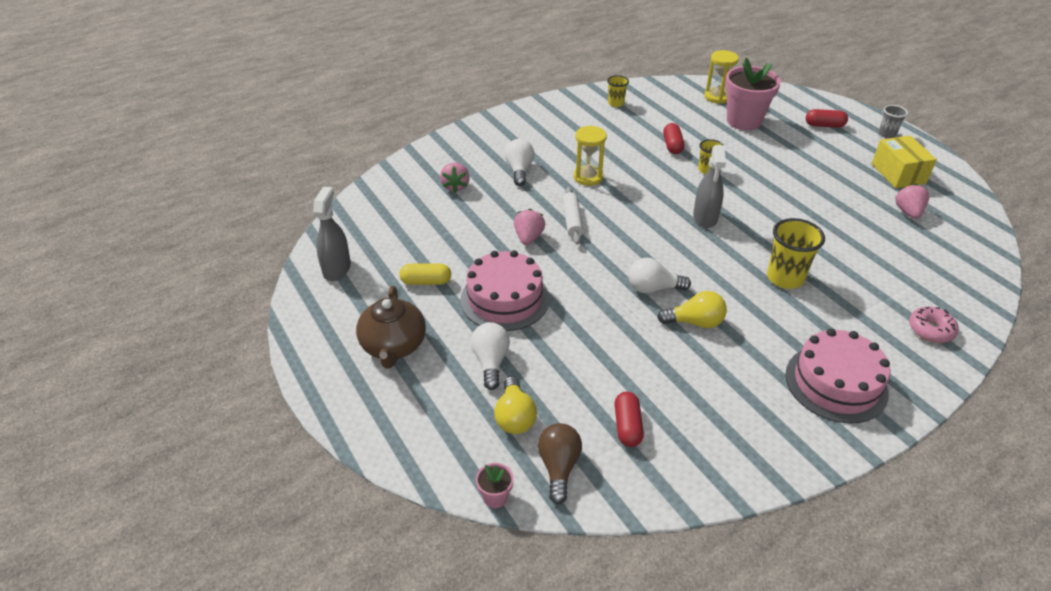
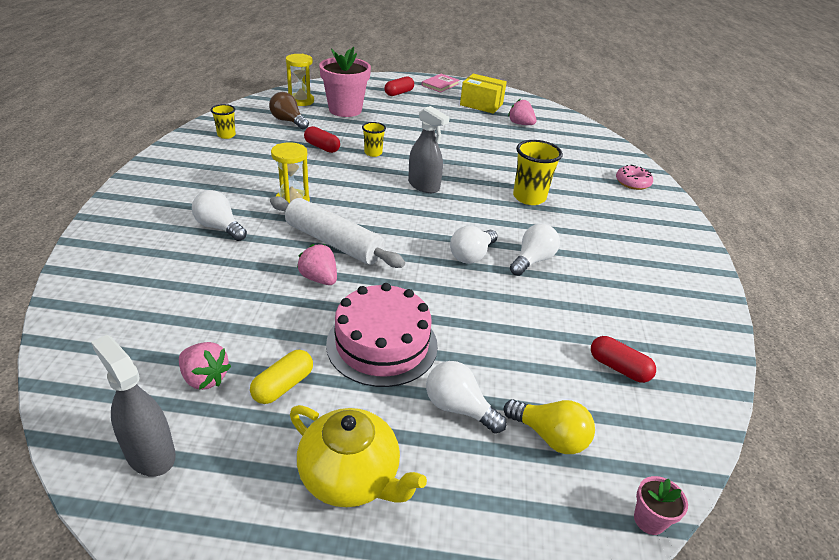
camera: 55 degrees left, 5 degrees down
(393, 346) = (351, 477): brown teapot -> yellow teapot
(455, 186) = (172, 276): pink strawberry -> pink strawberry (205, 378)
(559, 467) = (638, 444): brown light bulb -> brown light bulb (288, 121)
(572, 220) = (334, 242): white rolling pin -> white rolling pin, size x1.68
(695, 322) = (532, 260): yellow light bulb -> white light bulb
(836, 383) = (651, 243): pink cake -> none
(887, 134) = (440, 84): grey cup -> pink book

